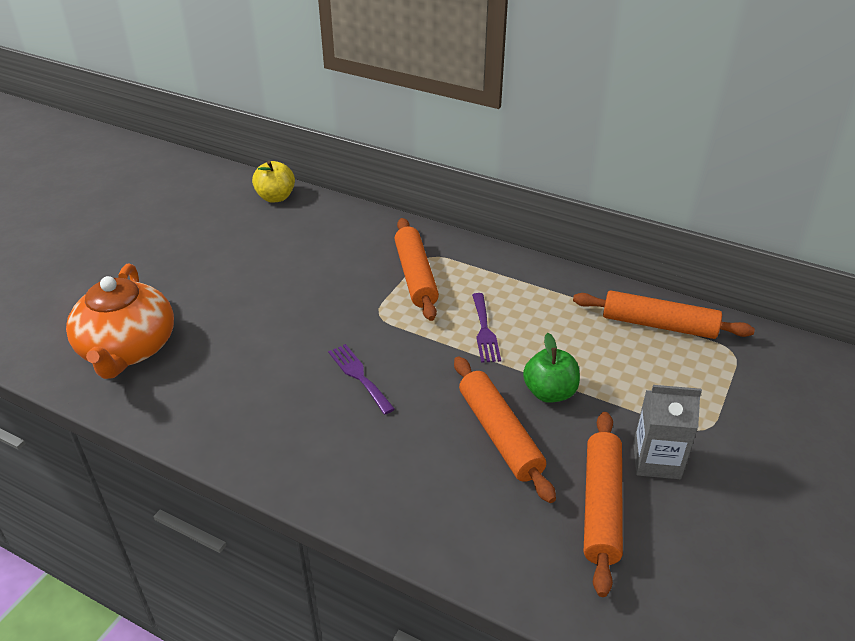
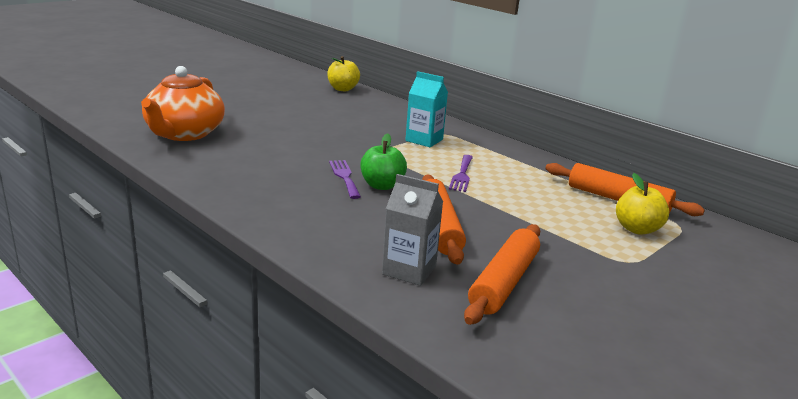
camera: 15 degrees right, 15 degrees down
(416, 276) = (424, 140): orange rolling pin -> turquoise carton
(549, 392) = (497, 215): green apple -> green apple (382, 185)
(656, 460) = (571, 269): grey carton -> grey carton (409, 270)
(694, 371) = (637, 229): none -> yellow apple

